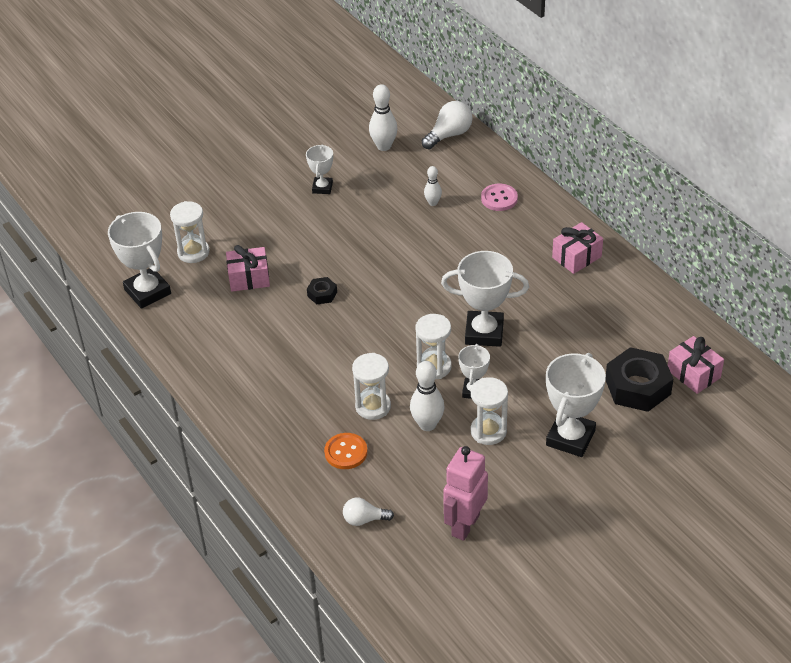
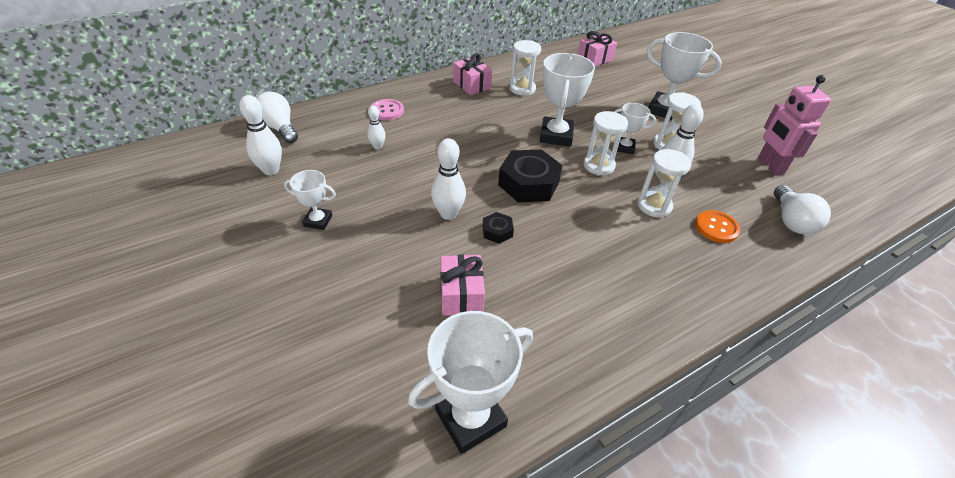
camera: 90 degrees left, 0 degrees up
(193, 252) = (397, 356): white hourglass -> white hourglass (522, 89)
(341, 261) = (448, 214): none -> white bowling pin
(364, 519) = (791, 221): white light bulb -> white light bulb, size x1.55
(465, 525) = (770, 166): pink robot -> pink robot turned 45 degrees clockwise
(637, 386) = (609, 79): black nut -> black nut (528, 183)

